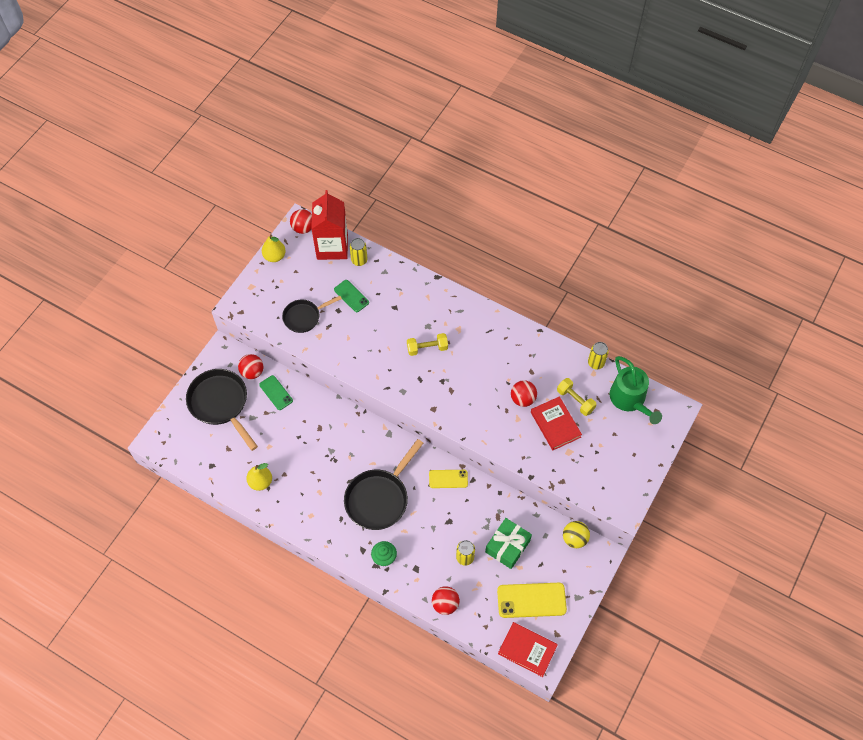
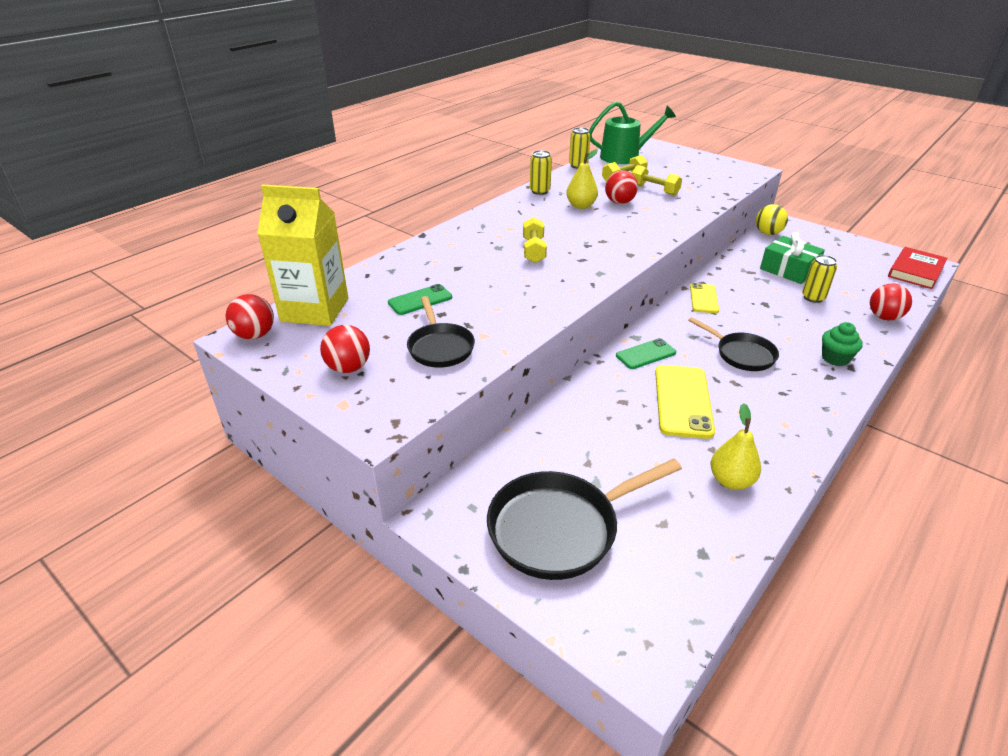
camera: 80 degrees left, 25 degrees down
(252, 372) = (498, 475): red ball -> red ball (348, 368)
(274, 256) = (292, 370): yellow pear -> yellow pear (581, 206)
(276, 393) = (548, 447): green phone -> green phone (645, 354)
(332, 246) = (315, 310): red carton -> yellow carton
(359, 260) = (358, 288): yellow can -> yellow can (540, 191)
(379, 498) = (741, 354): black pan -> black pan, size x0.61
(531, 600) = (852, 263): yellow phone -> yellow phone (683, 401)
(555, 424) = (654, 190): red book -> yellow dumbbell

